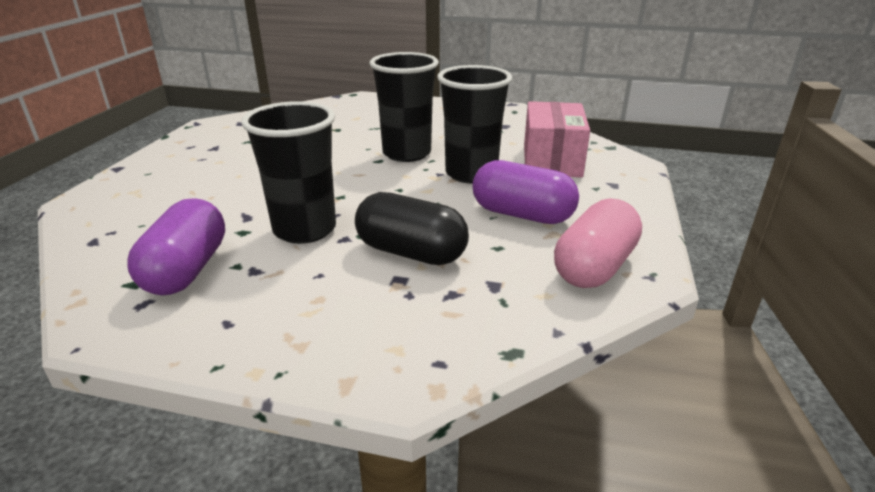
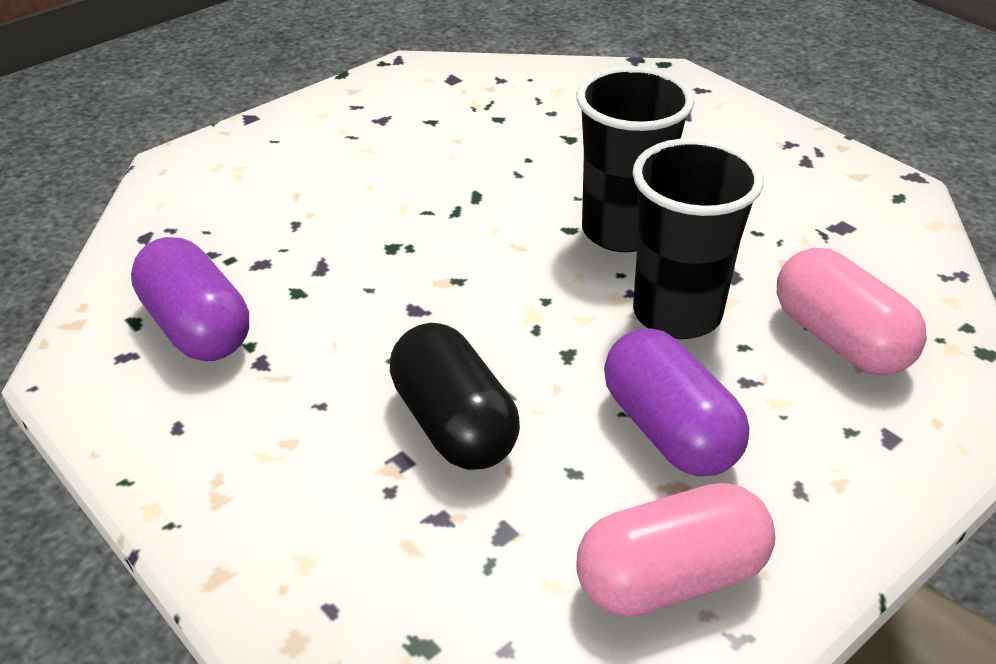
camera: 35 degrees right, 10 degrees up
(187, 270) = (197, 327): purple capsule -> purple capsule turned 75 degrees counterclockwise
(305, 229) = (365, 322): black cup -> none
(552, 160) = (839, 340): pink box -> pink capsule

